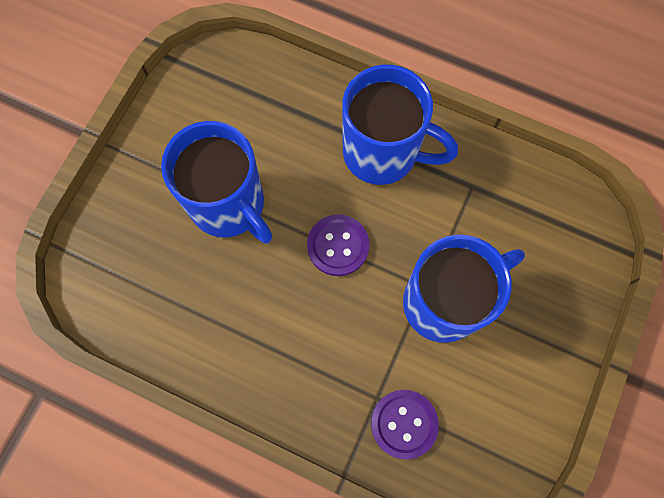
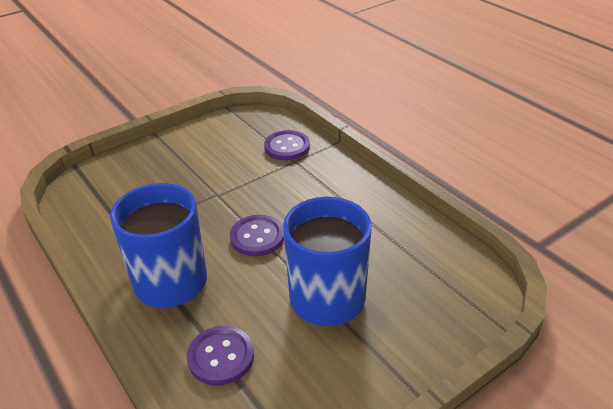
camera: 150 degrees left, 35 degrees down
(283, 105) = (221, 357): none -> purple button
(445, 301) = (211, 184): blue mug -> none

